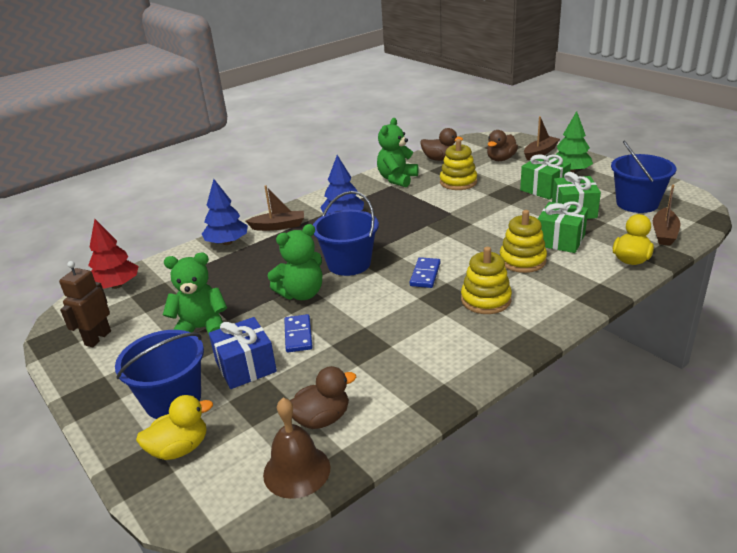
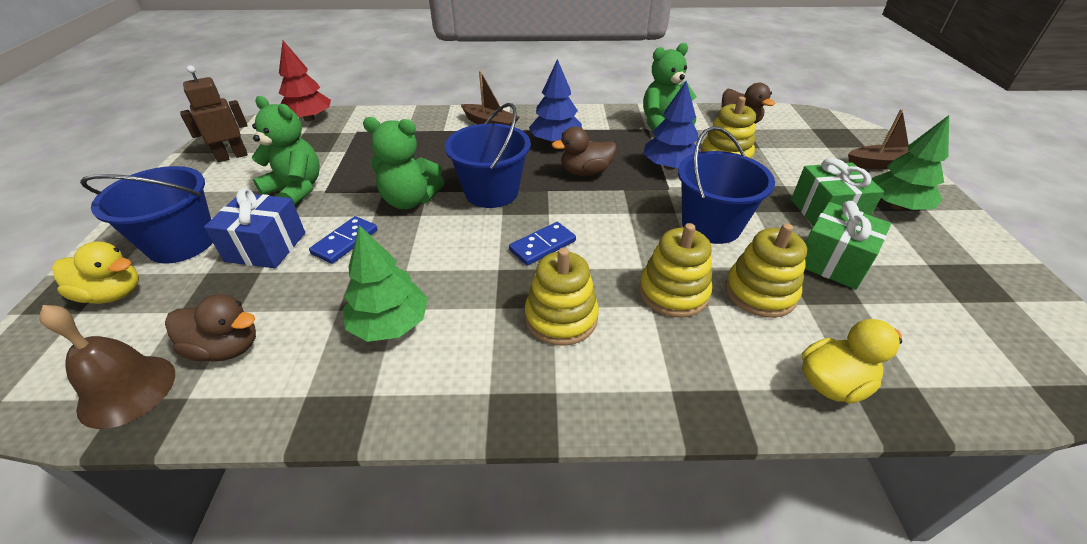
camera: 35 degrees right, 10 degrees up
(227, 242) = (431, 120): blue tree -> blue tree (669, 166)
(401, 353) = (390, 324): none -> green tree
(501, 159) = (815, 151): brown duck -> brown duck (585, 172)
(560, 240) = (760, 292): green gift -> yellow stacking toy
(637, 203) = (952, 300): blue bucket -> blue bucket (711, 225)
(664, 233) = (945, 373): brown boat -> none

